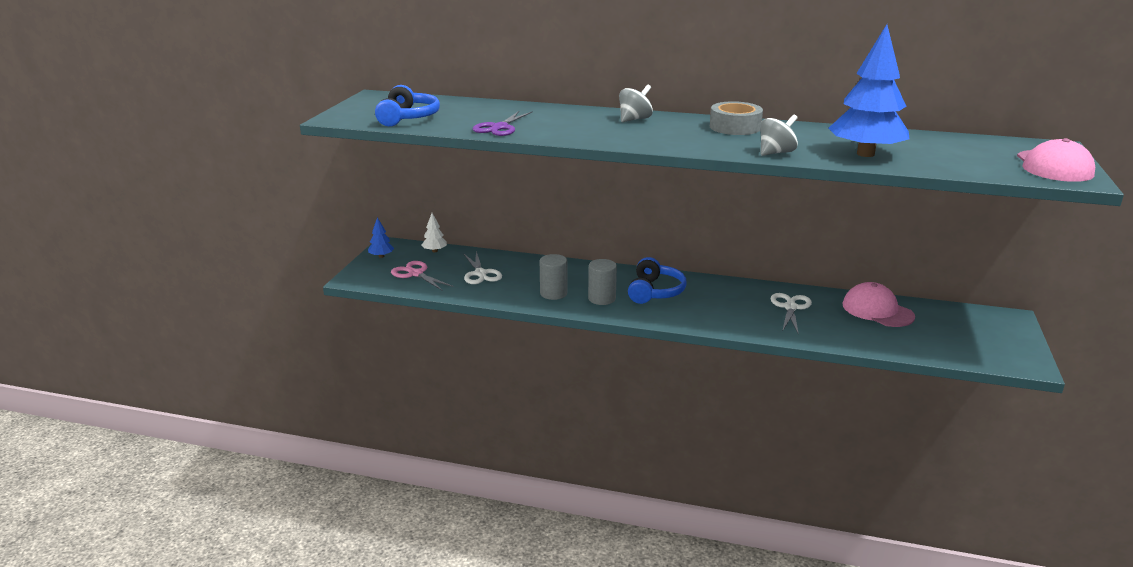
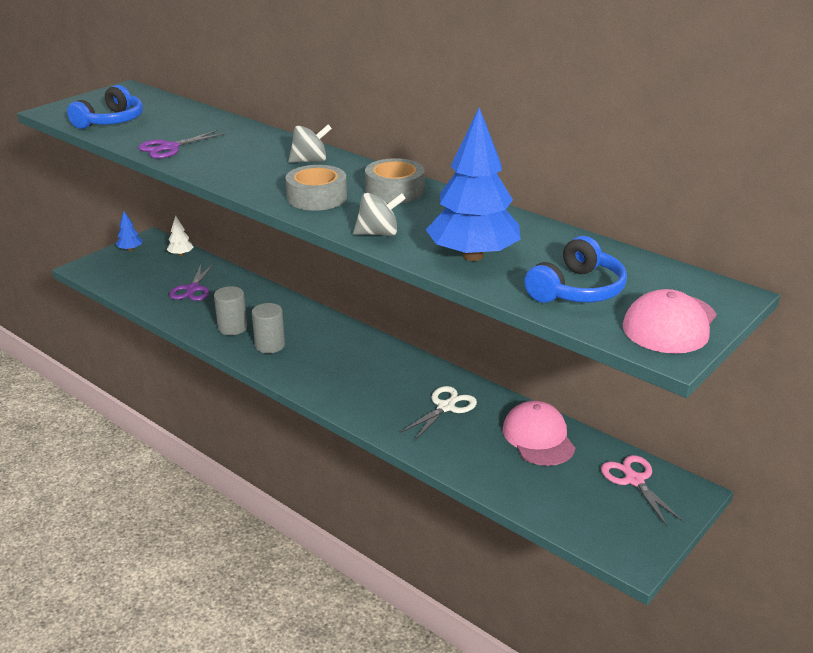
camera: 25 degrees right, 5 degrees up
(416, 274) = (138, 275): pink scissors -> pink scissors (634, 480)
(480, 273) = (193, 289): white scissors -> purple scissors
(655, 292) = (329, 351): blue headphones -> blue headphones (577, 290)
(686, 139) = (317, 197): none -> grey tape

